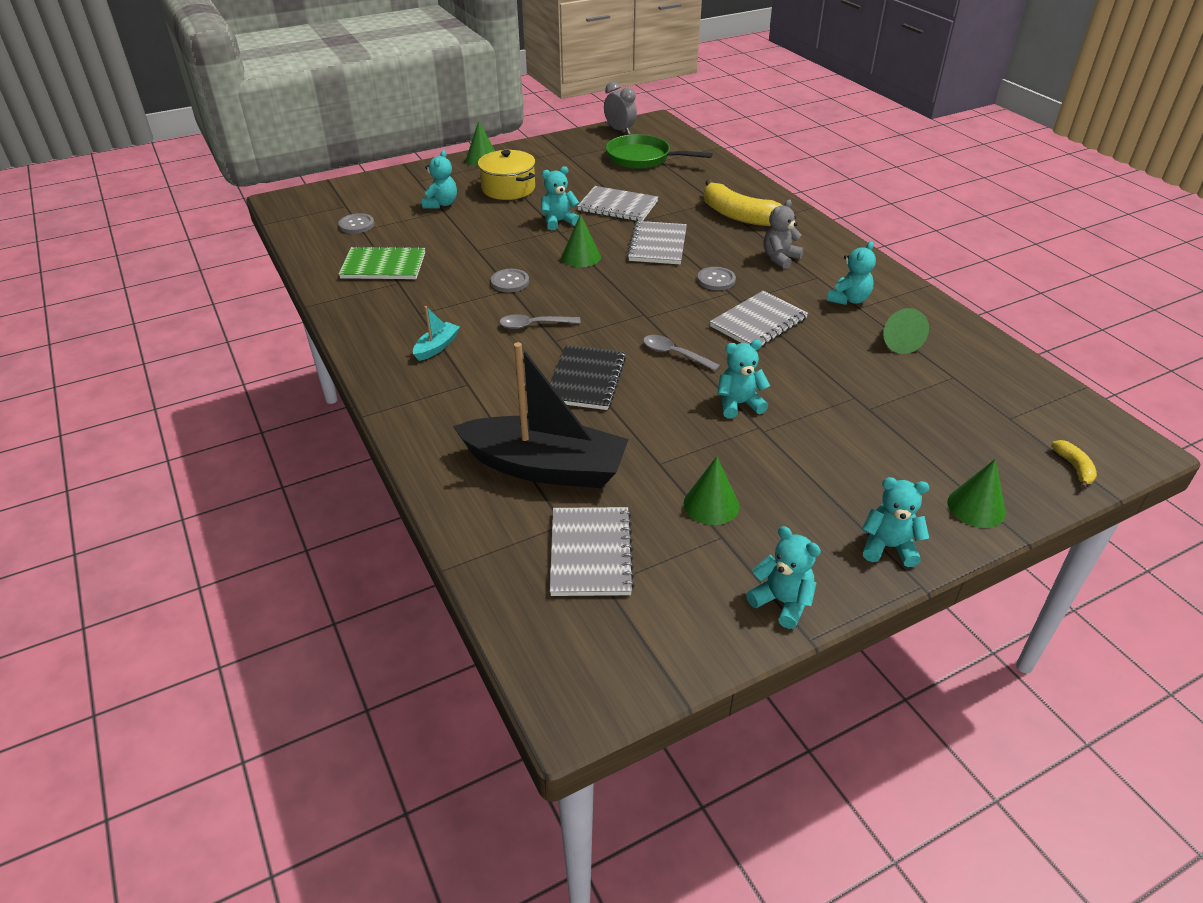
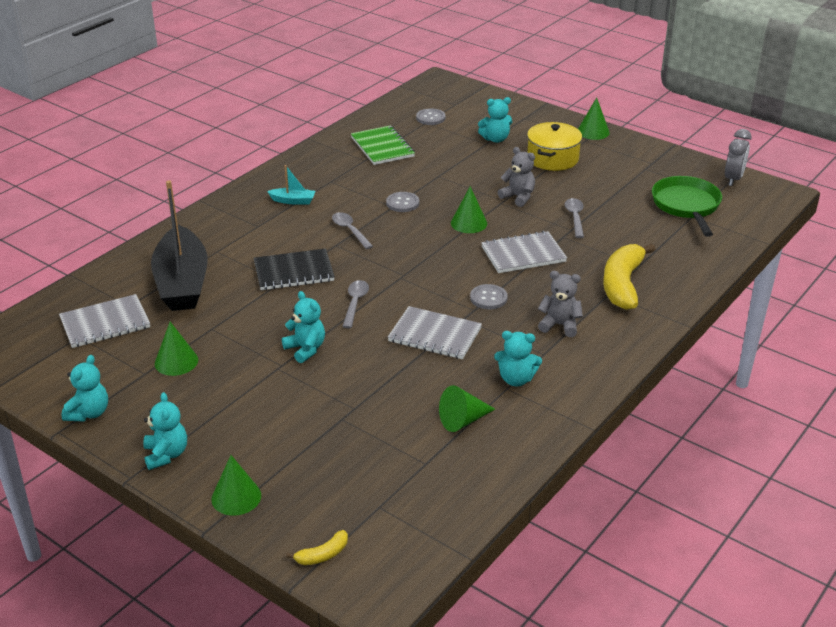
camera: 65 degrees right, 5 degrees down
(558, 221) = (518, 197): turquoise teddy bear -> grey teddy bear
(618, 206) = (575, 217): grey notebook -> grey spoon

